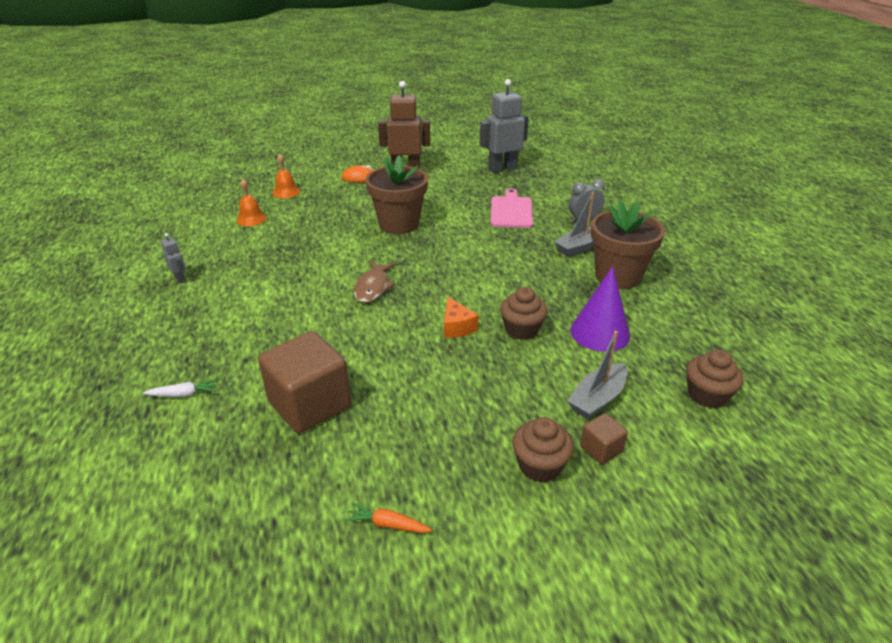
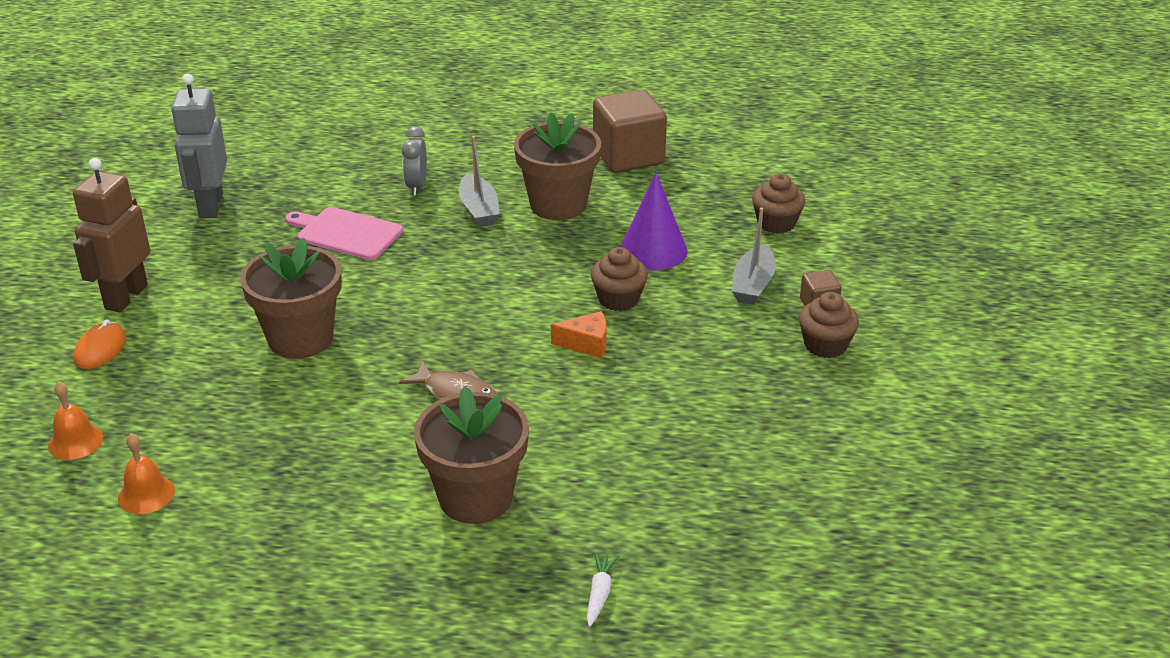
camera: 70 degrees left, 0 degrees up
(180, 279) = (294, 592): grey robot -> none
(272, 319) = (475, 497): none -> brown flower pot
(310, 404) = (671, 483): brown cube -> brown cube (628, 156)
(388, 524) = (863, 454): orange carrot -> none
(597, 399) = (753, 285): grey boat -> grey boat turned 45 degrees clockwise

